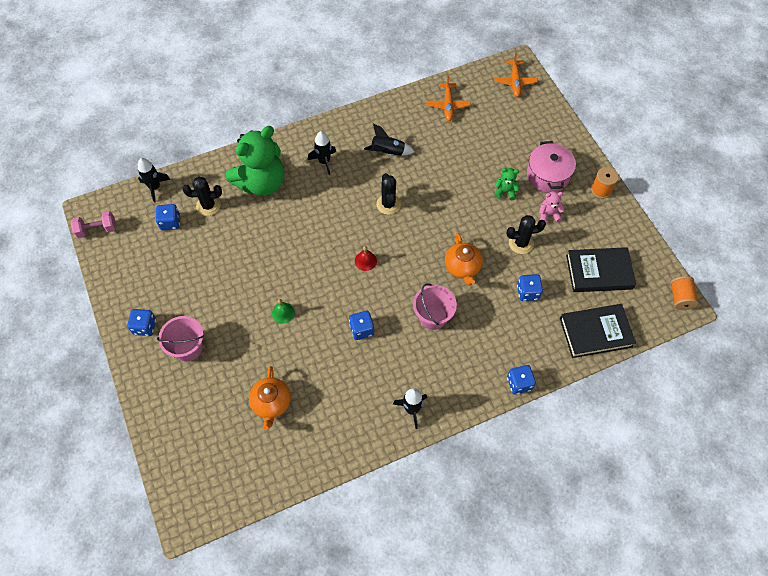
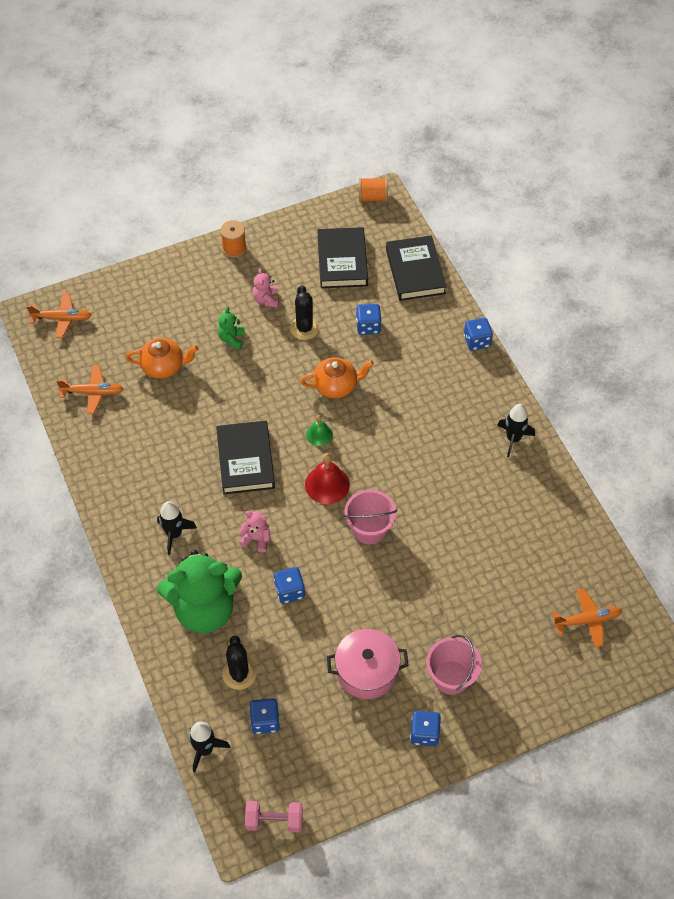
camera: 90 degrees left, 5 degrees down
(97, 229) = (274, 820): pink dumbbell -> pink dumbbell turned 75 degrees counterclockwise
(226, 459) = (587, 620): none -> orange plane
(261, 183) = (204, 609): green teddy bear -> green teddy bear turned 120 degrees clockwise
(271, 403) = (517, 578): orange teapot -> orange teapot (163, 366)
(283, 313) = (400, 572): green bell -> green bell (319, 434)
(318, 213) = (256, 539): none -> pink teddy bear
(361, 329) = (419, 487): blue dice -> blue dice (289, 591)
(365, 261) = (327, 484): red bell -> red bell, size x1.63
(388, 152) = (164, 460): black rocket -> none
(388, 204) = (245, 460): black cactus -> black book
(433, 316) = (400, 416): pink bucket -> pink bucket (369, 529)
(548, 175) = (210, 296): pink pot -> pink pot (367, 671)

